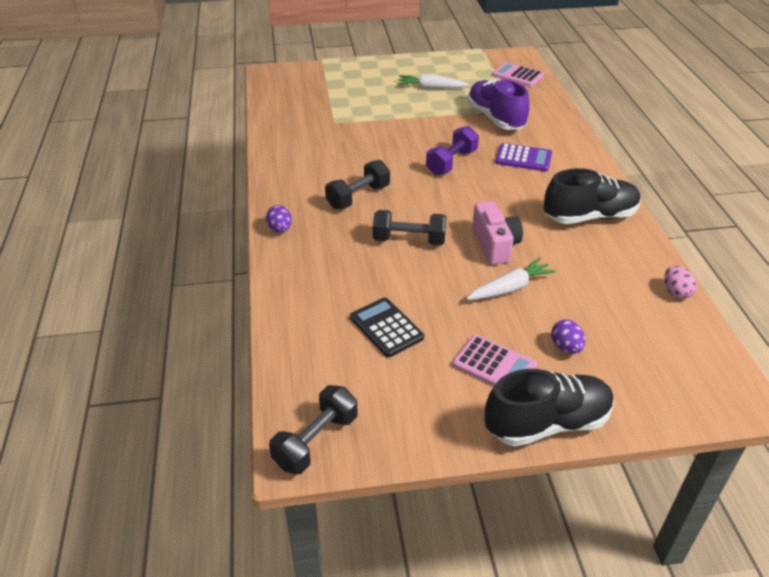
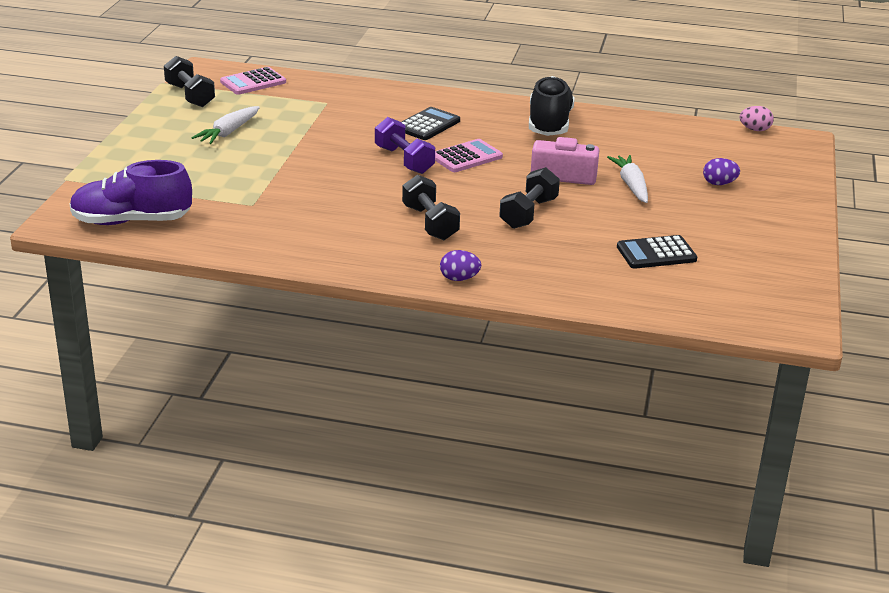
camera: 70 degrees left, 10 degrees down
(316, 441) = (787, 315): black dumbbell -> black dumbbell (190, 95)
(494, 365) = (727, 217): pink calculator -> pink calculator (466, 157)
(495, 118) = (336, 117): purple shoe -> purple shoe (131, 221)
(523, 158) = (427, 125): purple calculator -> black calculator
(547, 423) = (800, 214): black shoe -> none
(676, 292) = (674, 124): pink egg -> pink egg (755, 130)

